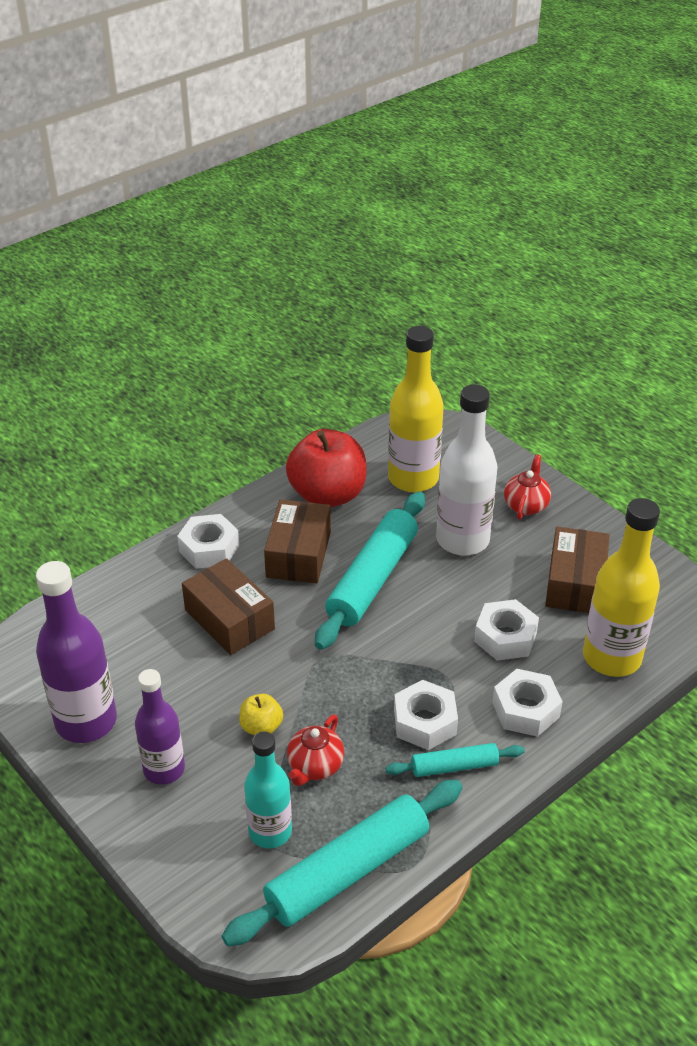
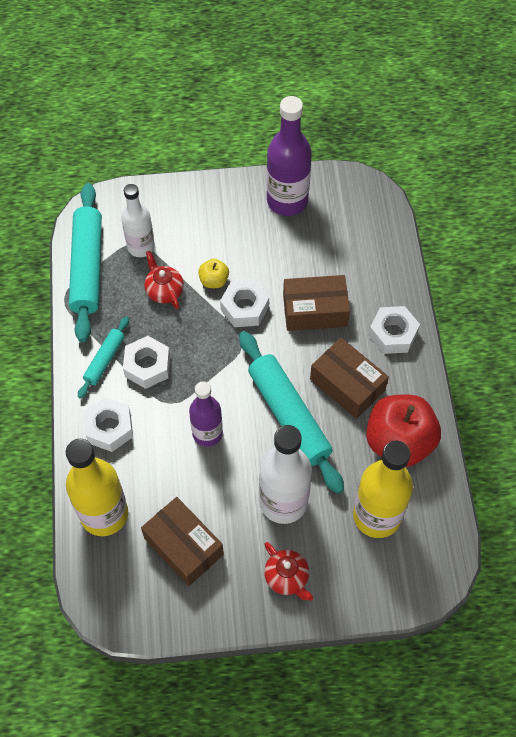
camera: 125 degrees right, 20 degrees up
(164, 769) = (222, 220): purple bottle -> purple bottle (207, 433)
(270, 831) = (141, 247): turquoise bottle -> white bottle
(505, 637) = (173, 461): white nut -> white nut (245, 308)

